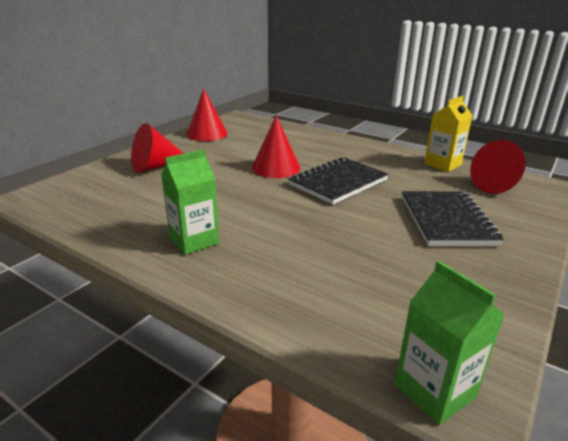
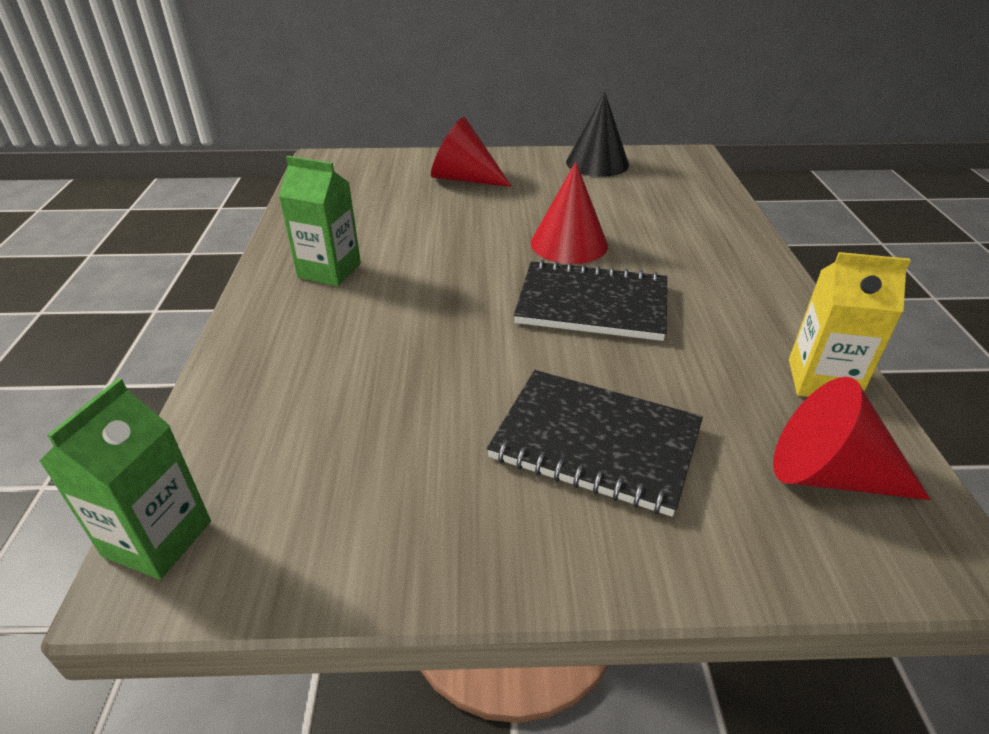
camera: 55 degrees right, 10 degrees up
(207, 134) = (597, 163): red cone -> black cone
(446, 220) = (595, 443): black notebook -> black notebook turned 60 degrees clockwise

